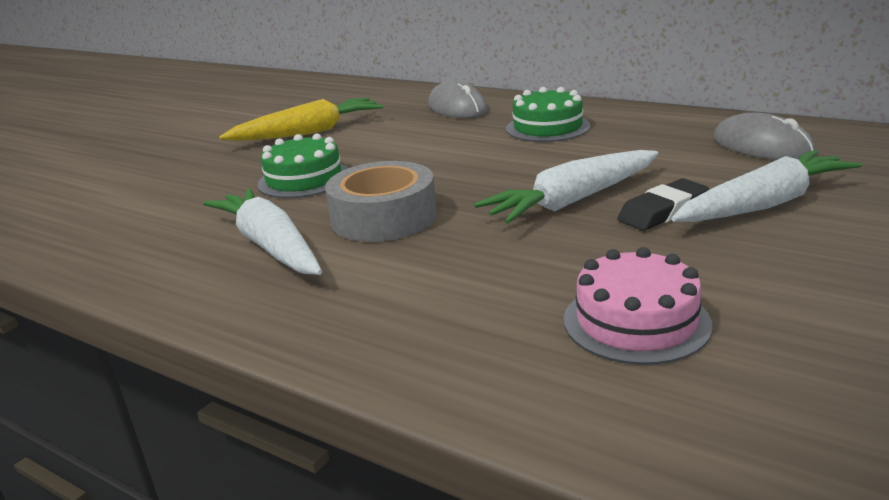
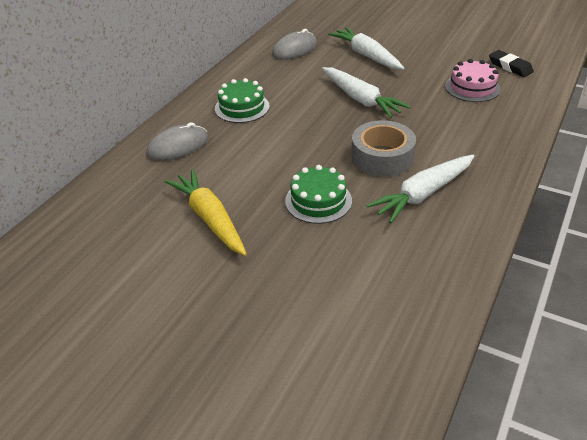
camera: 95 degrees left, 15 degrees up
(663, 212) = (374, 77): black eraser -> black eraser (510, 67)

